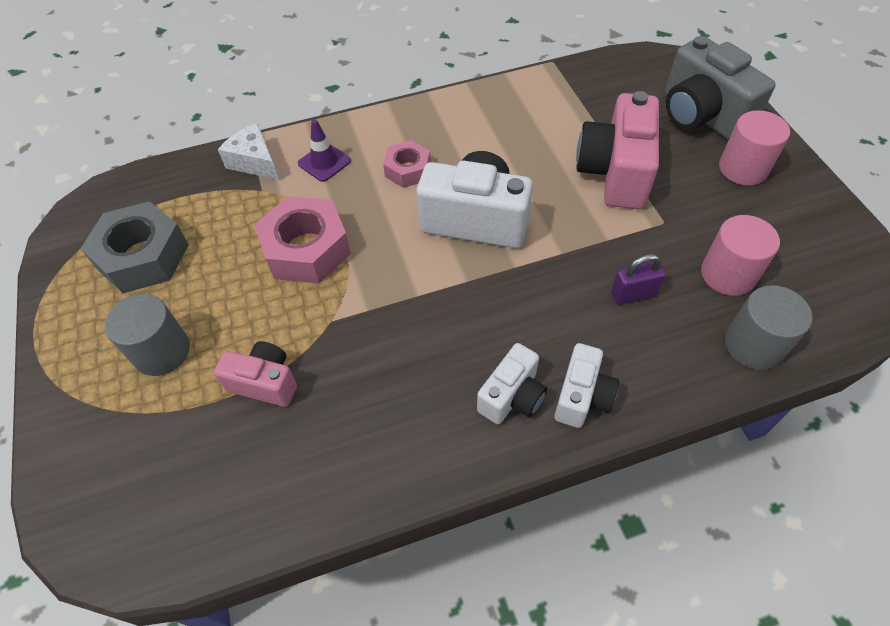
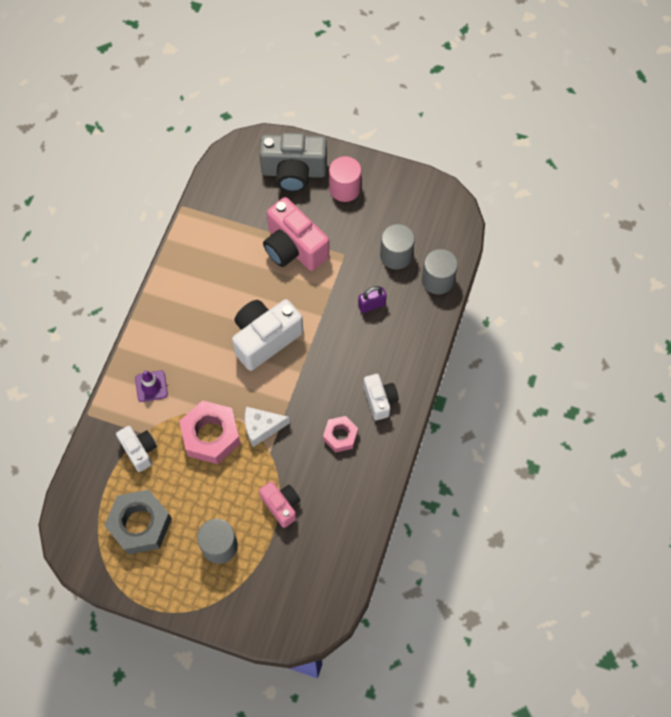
camera: 55 degrees left, 10 degrees up
(254, 162) = (115, 424): white cheese -> white cheese (262, 428)
(265, 383) = (281, 505): pink camera -> pink camera turned 90 degrees clockwise
(408, 170) = (198, 346): pink nut -> pink nut (340, 436)
(582, 397) = (403, 371): white camera -> white camera (139, 450)
(633, 294) = (371, 305): purple padlock -> purple padlock turned 45 degrees clockwise
(728, 274) = (396, 255): pink cylinder -> grey cylinder

